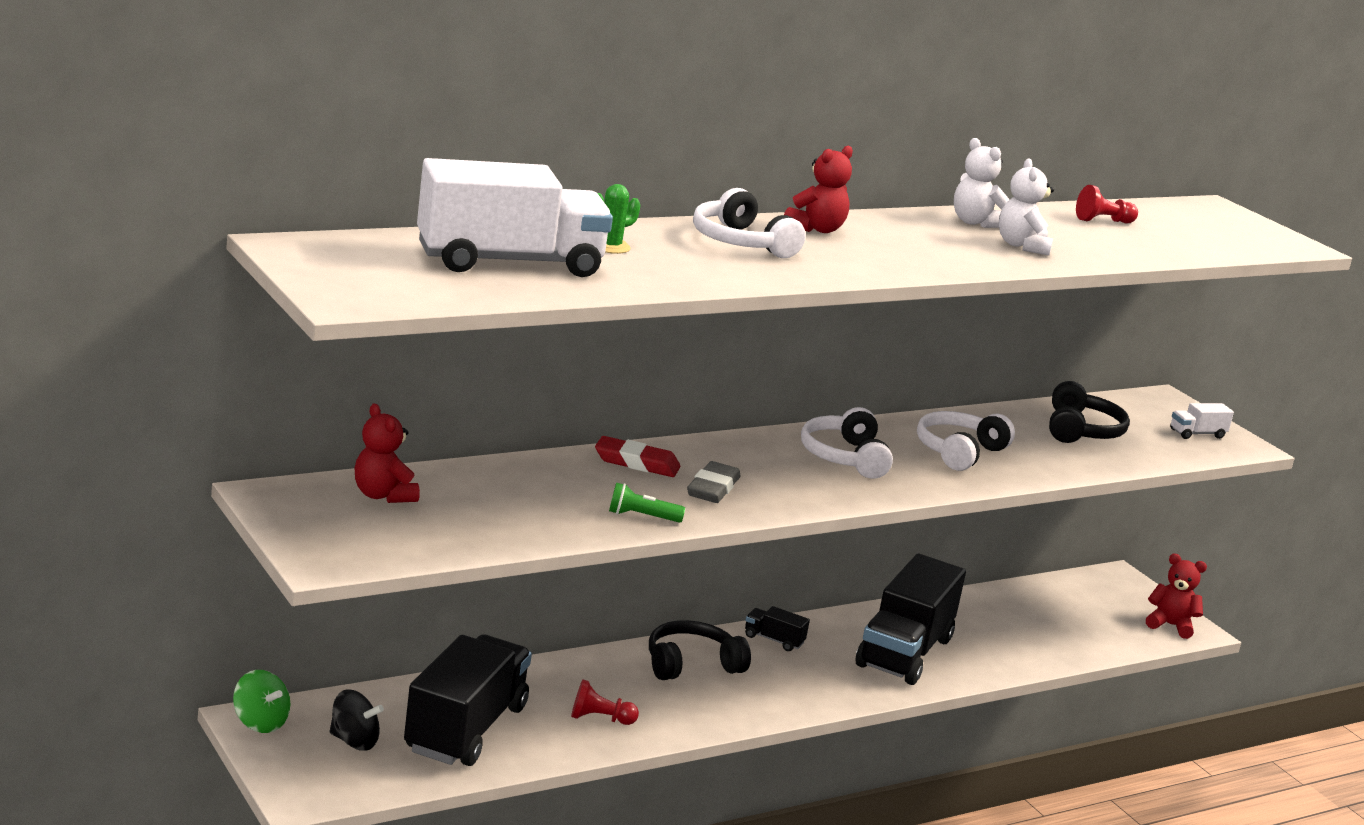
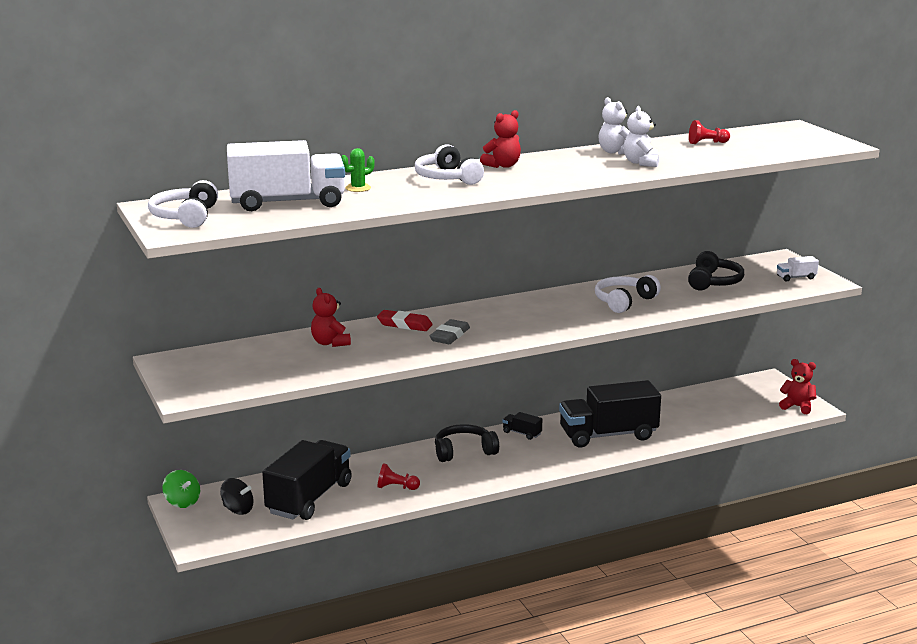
camera: 10 degrees right, 0 degrees up
(383, 495) = (235, 355): red teddy bear -> red teddy bear (330, 343)
(641, 516) = (397, 356): green flashlight -> none
(844, 457) = (544, 311): white headphones -> white headphones (185, 217)
(904, 652) = (608, 435): black truck -> black truck turned 45 degrees clockwise

